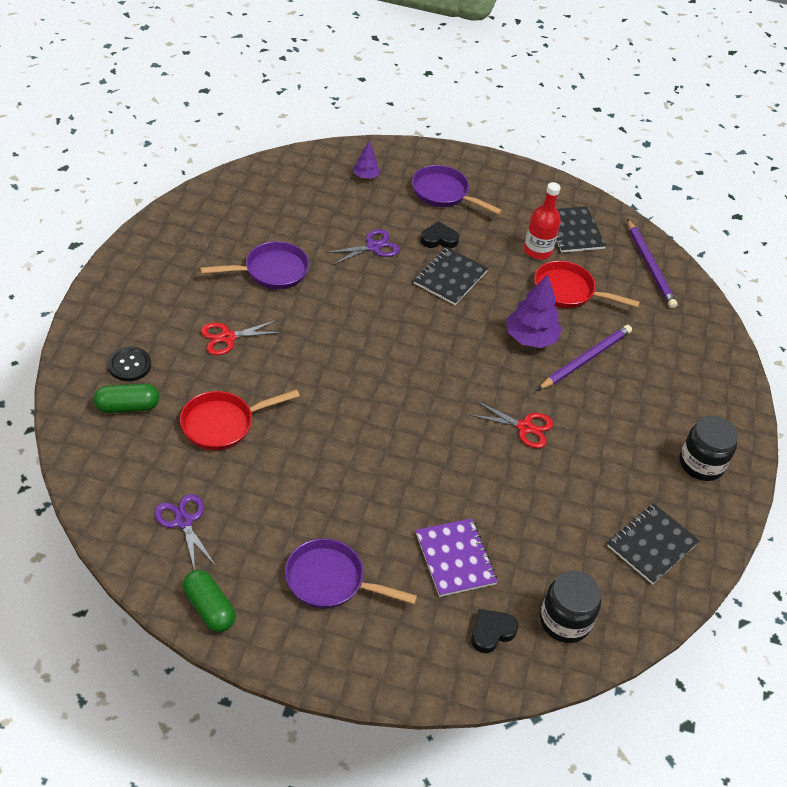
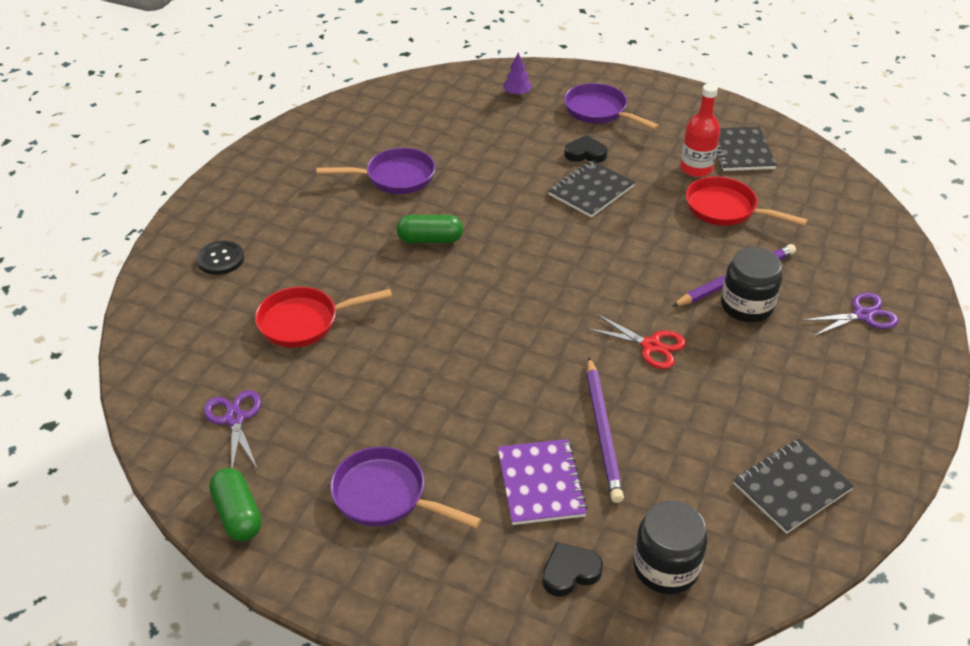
camera: 15 degrees right, 5 degrees down
(127, 407) = (207, 299): green capsule -> green capsule (430, 240)
(227, 337) = (332, 238): red scissors -> none
(373, 247) = (511, 158): purple scissors -> purple scissors (862, 315)
(530, 338) = (674, 254): purple tree -> none
(650, 266) = (827, 188): purple pencil -> purple pencil (603, 431)
(701, 464) = (866, 399): black jar -> black jar (746, 306)

